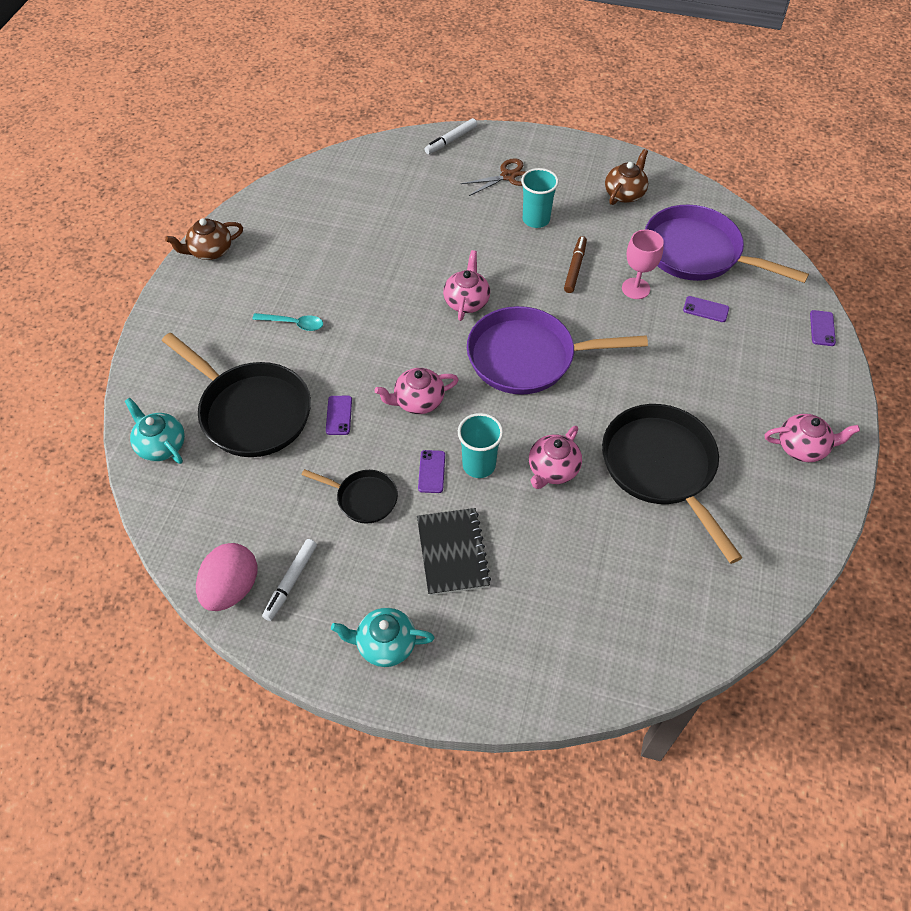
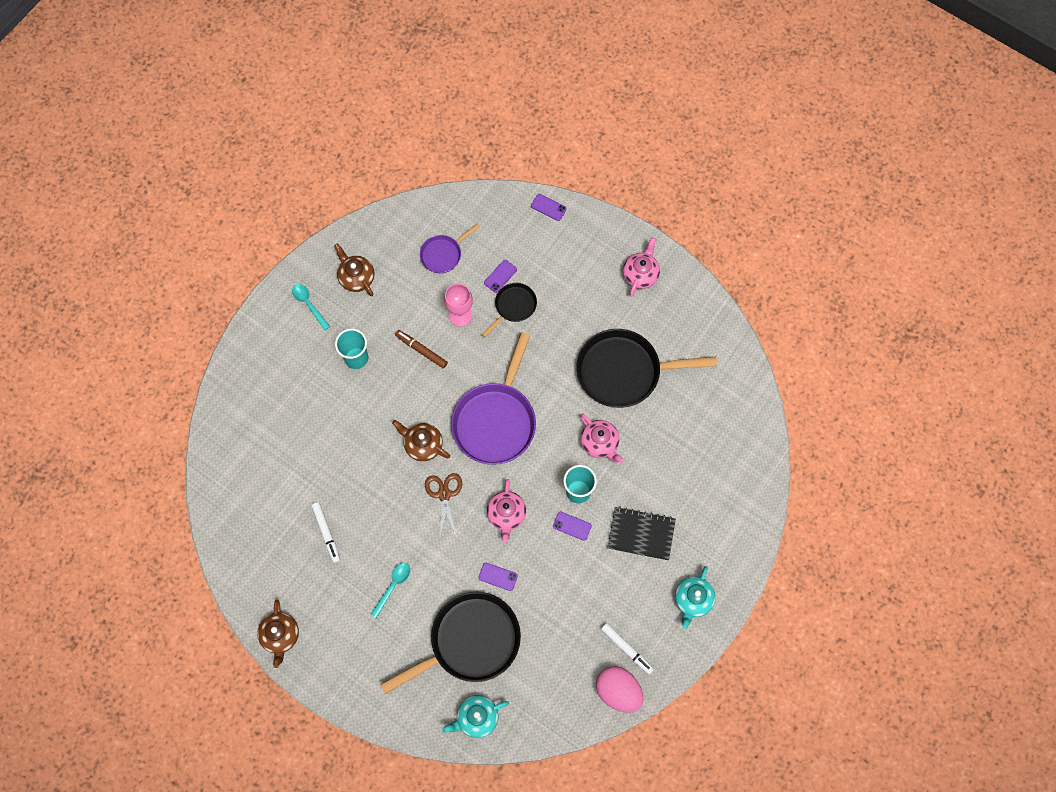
camera: 70 degrees left, 15 degrees up
(363, 498) = (577, 580): black pan -> black pan (513, 307)
(451, 140) = (228, 390): white marker -> white marker (326, 533)
(466, 301) = (423, 445): pink teapot -> brown teapot
(508, 176) = (296, 360): brown scissors -> brown scissors (444, 494)
(573, 168) = (309, 304): none -> turquoise spoon
(698, 253) = (443, 254): purple pan -> purple pan, size x0.51

